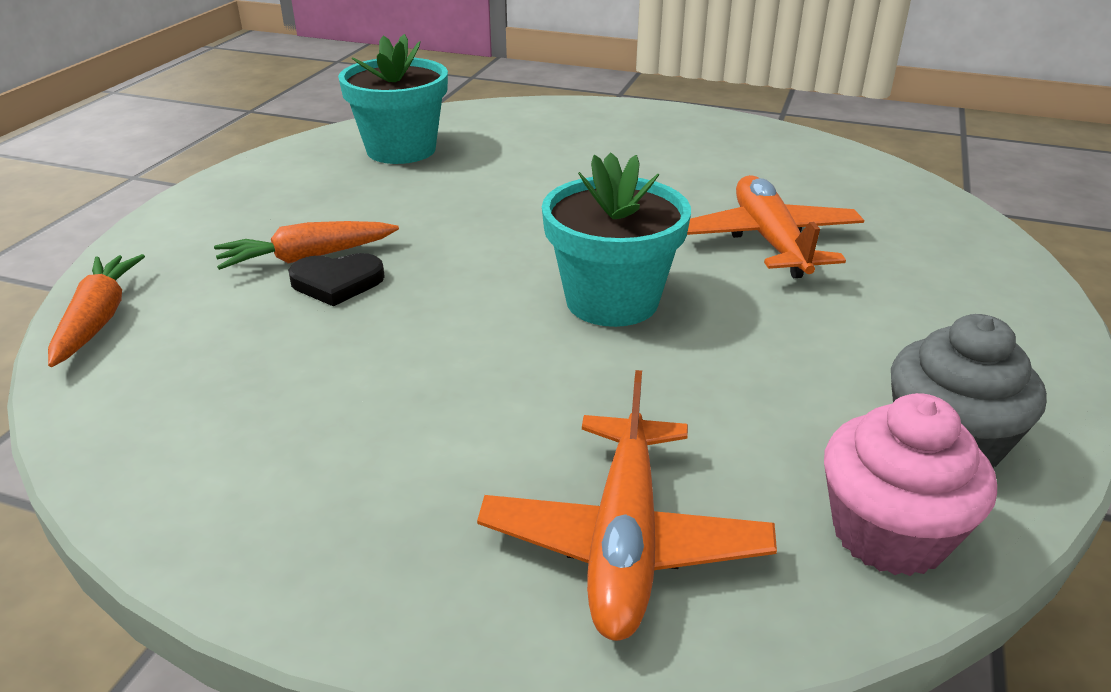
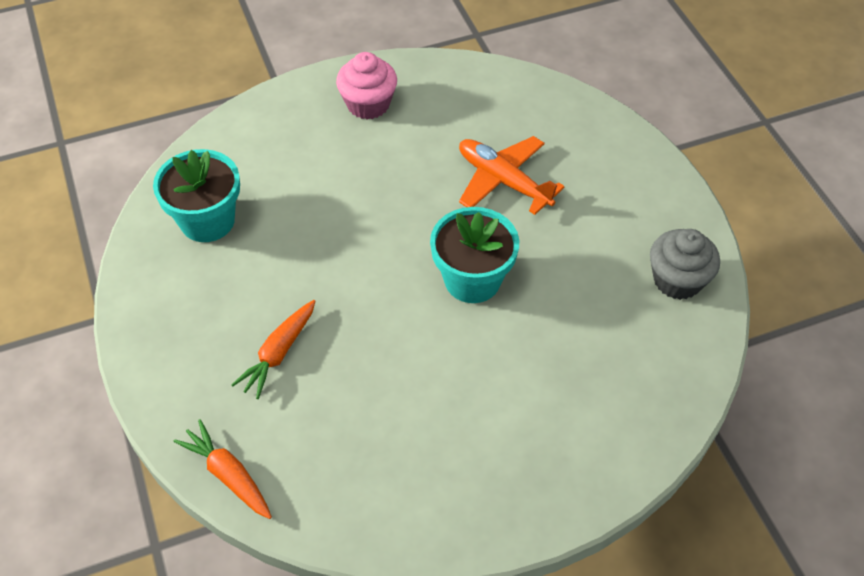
camera: 40 degrees left, 20 degrees up
(337, 282) = (321, 360): black heart -> none
(624, 541) = (609, 415): orange plane -> none
(889, 533) = (690, 343): pink cupcake -> pink cupcake (368, 104)

